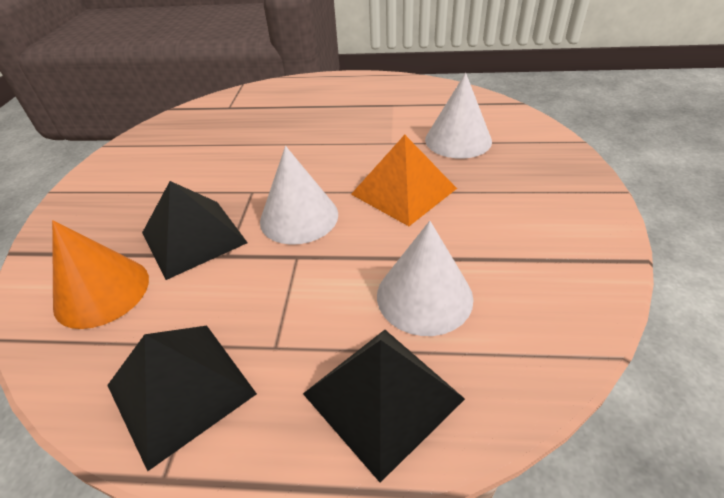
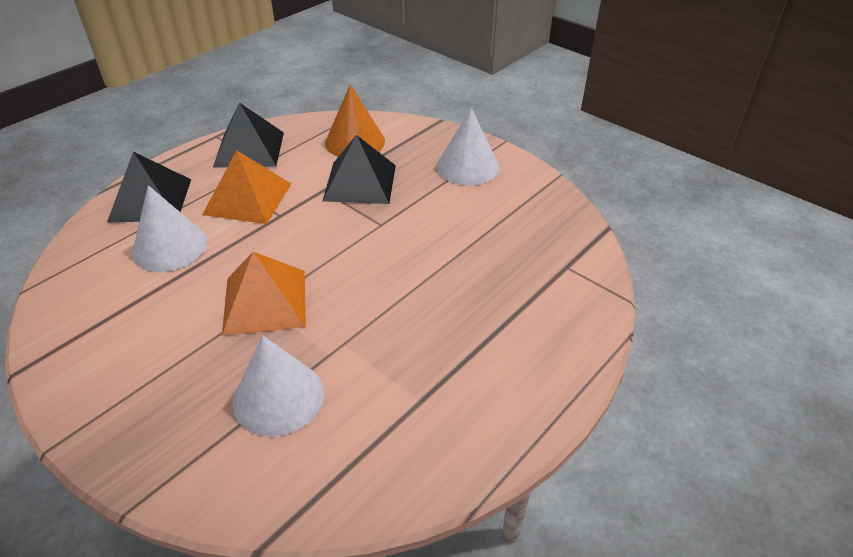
camera: 125 degrees right, 0 degrees up
(292, 300) = (247, 198): none -> orange pyramid
(299, 217) = (315, 232): white cone -> white cone (468, 166)

